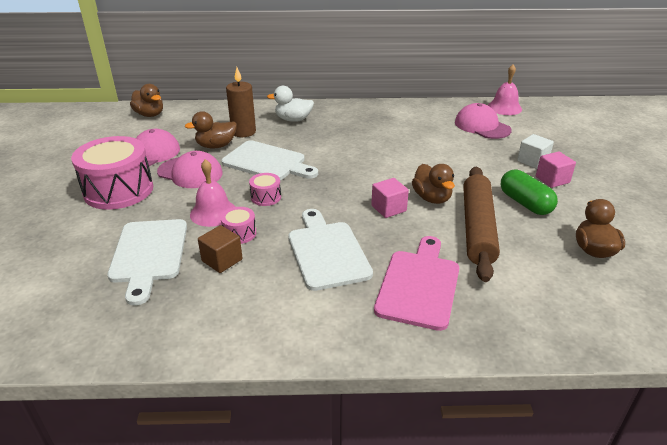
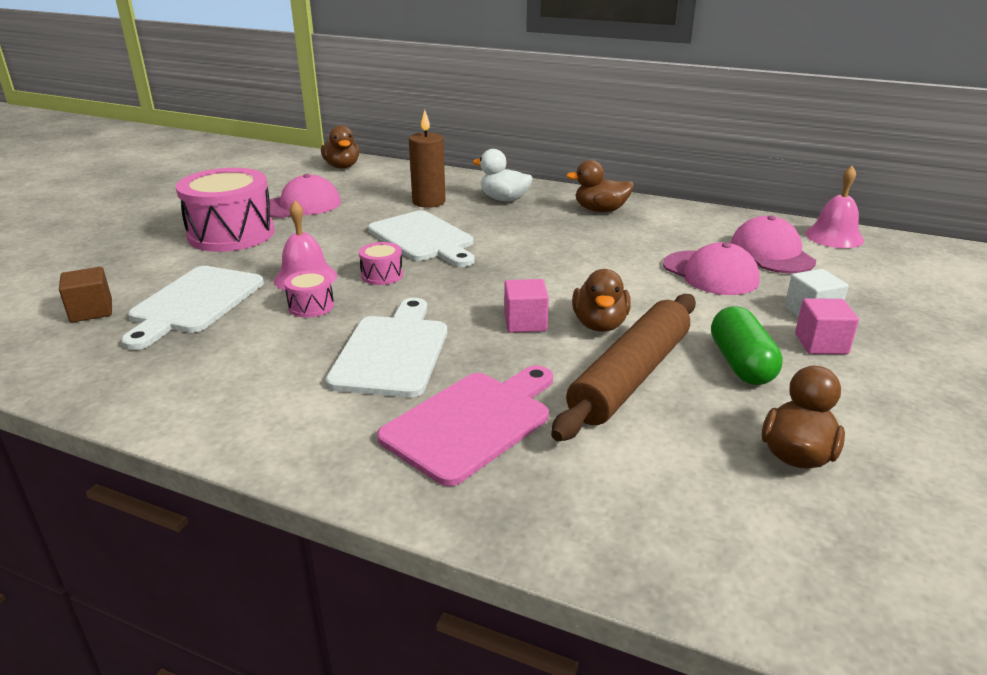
camera: 25 degrees right, 5 degrees down
(190, 173) = (324, 232): pink cap -> pink cap (710, 273)
(216, 146) = (381, 210): brown duck -> brown duck (600, 210)
(222, 260) = (262, 329): brown cube -> brown cube (91, 311)

